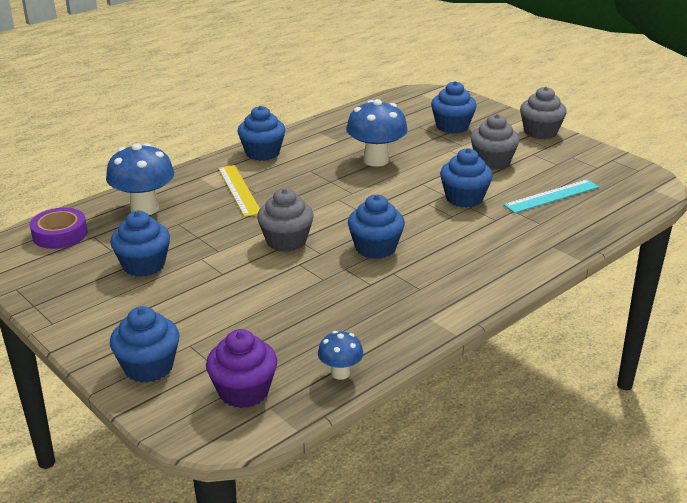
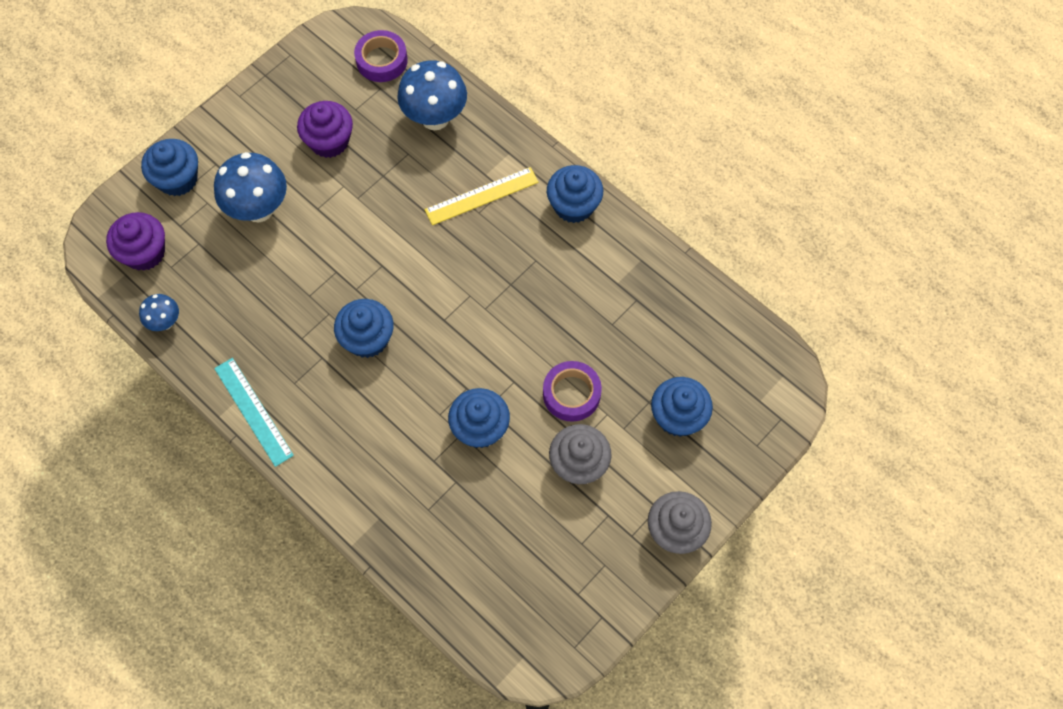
camera: 85 degrees right, 35 degrees up
(144, 265) = (329, 141): blue cupcake -> purple cupcake
(286, 241) = (377, 255): grey cupcake -> none
(376, 160) = (568, 329): blue mushroom -> blue mushroom (259, 209)
(433, 161) = (571, 394): none -> purple tape
(552, 196) = (493, 528): turquoise ruler -> turquoise ruler (253, 411)

